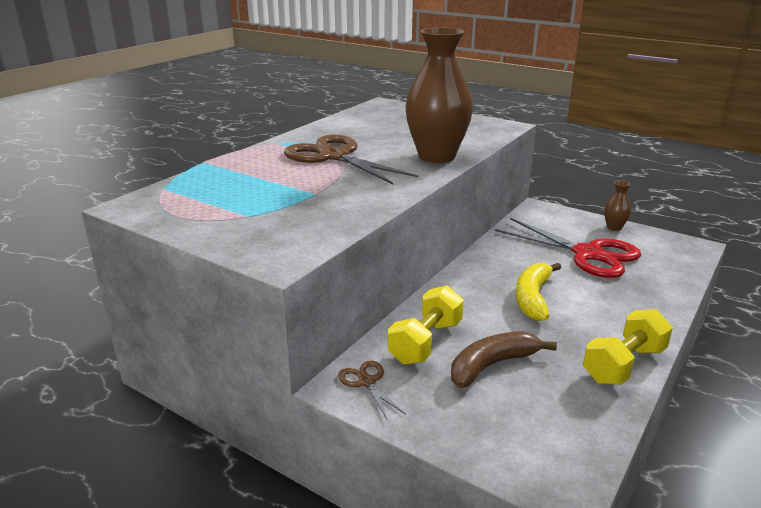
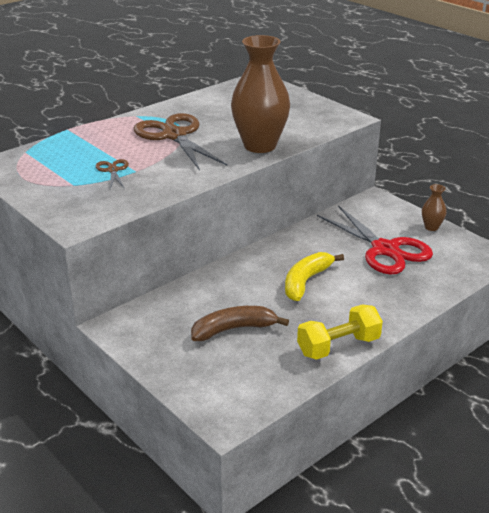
camera: 15 degrees right, 5 degrees up
(367, 382) = (133, 325): brown scissors -> brown scissors (113, 170)
(426, 342) = (195, 303): yellow dumbbell -> none

